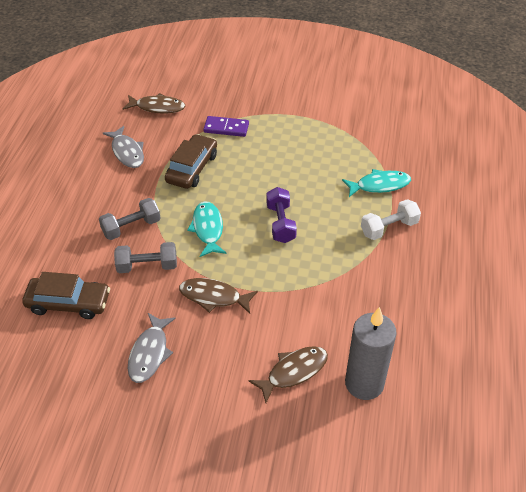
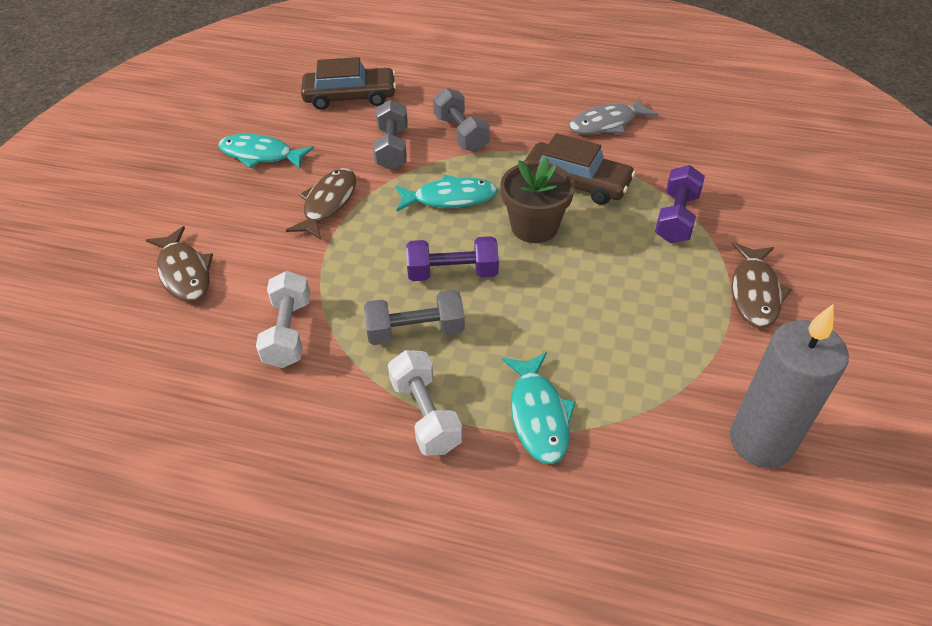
camera: 95 degrees right, 0 degrees up
(68, 303) = (350, 97): brown car -> brown car turned 105 degrees counterclockwise
(150, 353) = (261, 155): grey fish -> turquoise fish
(157, 107) = (714, 147): brown fish -> brown fish (754, 292)
(226, 128) = (676, 218): purple domino -> purple dumbbell
(236, 187) = (534, 227): none -> brown flower pot
(331, 237) = (416, 331): none -> grey dumbbell
(341, 298) = (288, 332): none -> white dumbbell
(364, 383) = (134, 343): grey candle -> grey candle (761, 441)

